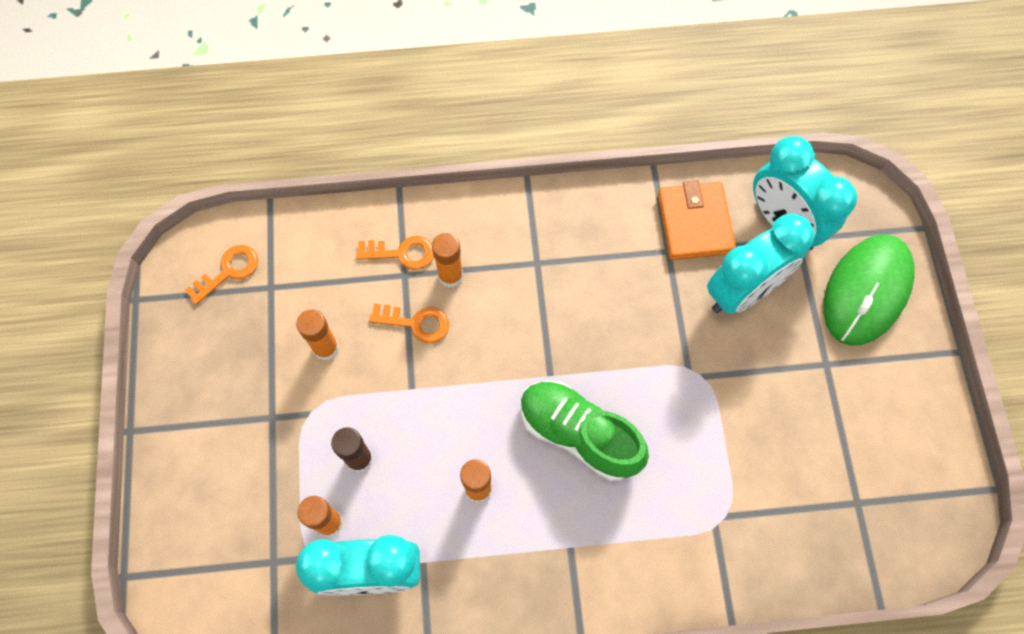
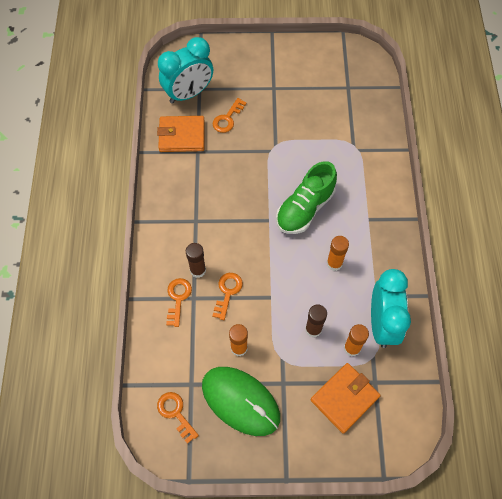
camera: 85 degrees left, 5 degrees down
(247, 513) = (344, 398): none -> orange wallet
(450, 276) = (198, 270): orange glue stick -> brown glue stick
(742, 291) = (227, 119): turquoise clock -> orange key
(866, 291) = (234, 63): green mouse -> green mouse (240, 401)

